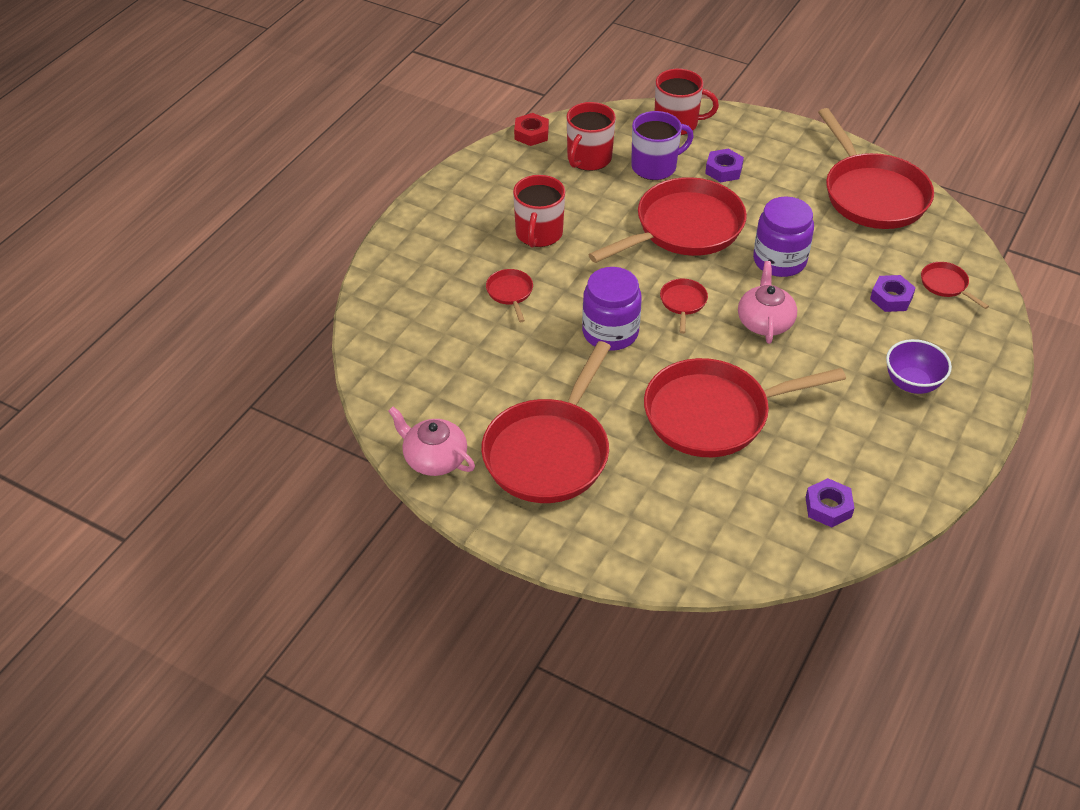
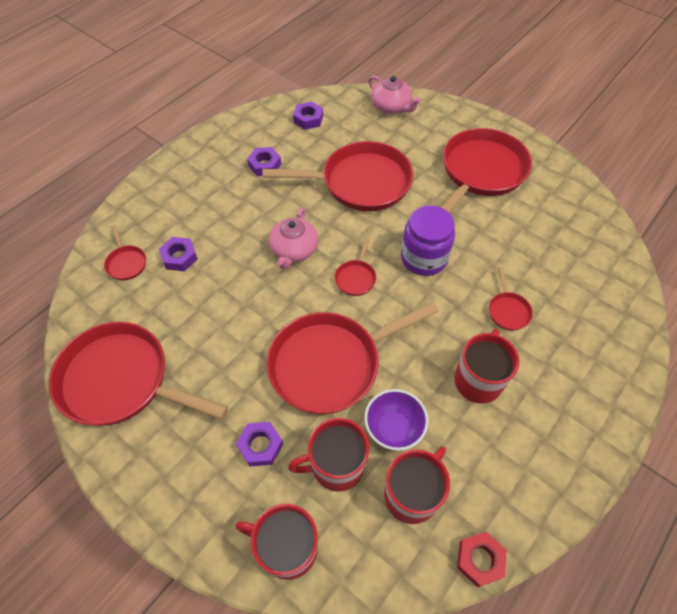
camera: 170 degrees left, 10 degrees up
(434, 458) = (561, 178): pink teapot -> pink teapot (391, 107)
(655, 166) = (336, 465): purple mug -> red mug
(779, 260) = (254, 310): purple jar -> none
(854, 422) = (265, 165): none -> purple nut
(872, 194) = (122, 381): red pan -> red pan turned 60 degrees counterclockwise
(912, 383) = (209, 185): purple bowl -> purple bowl (393, 429)

